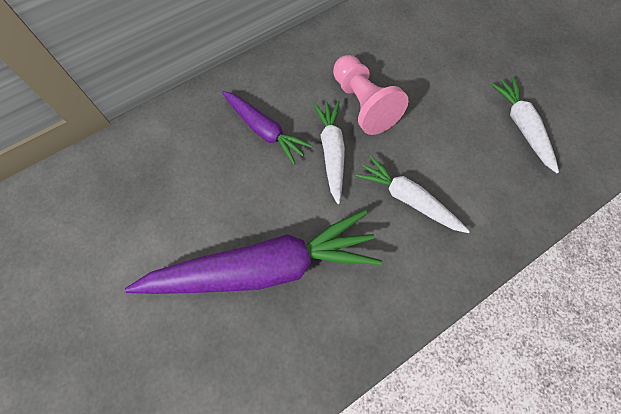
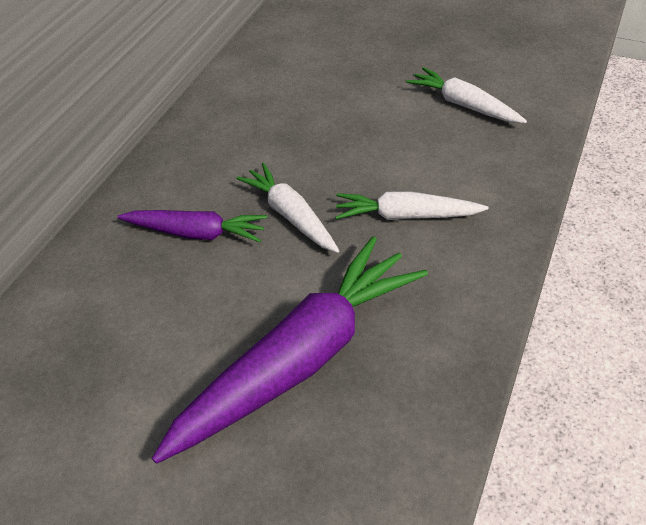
camera: 30 degrees left, 20 degrees down
(363, 104) = (290, 158): pink pawn -> none

